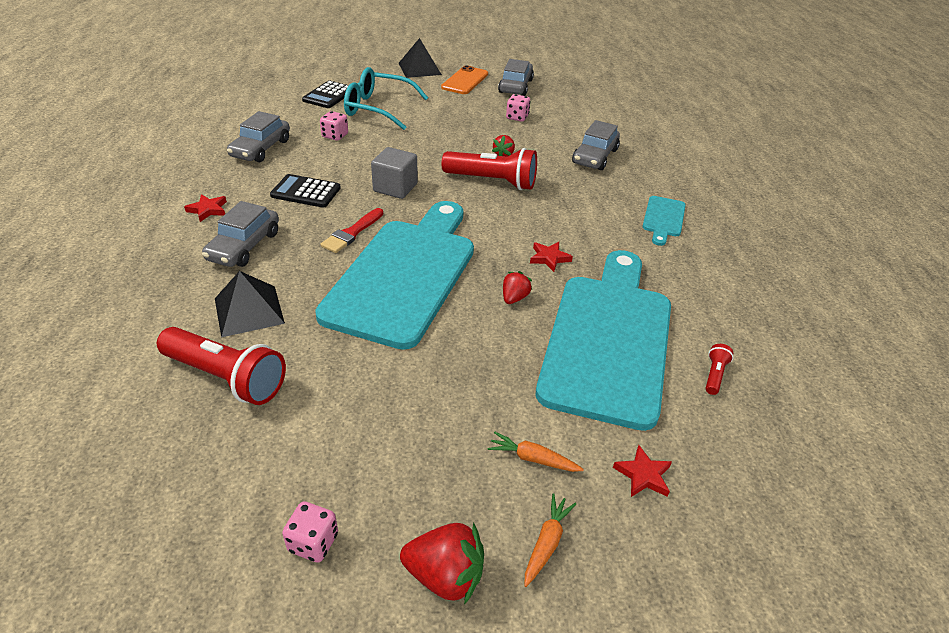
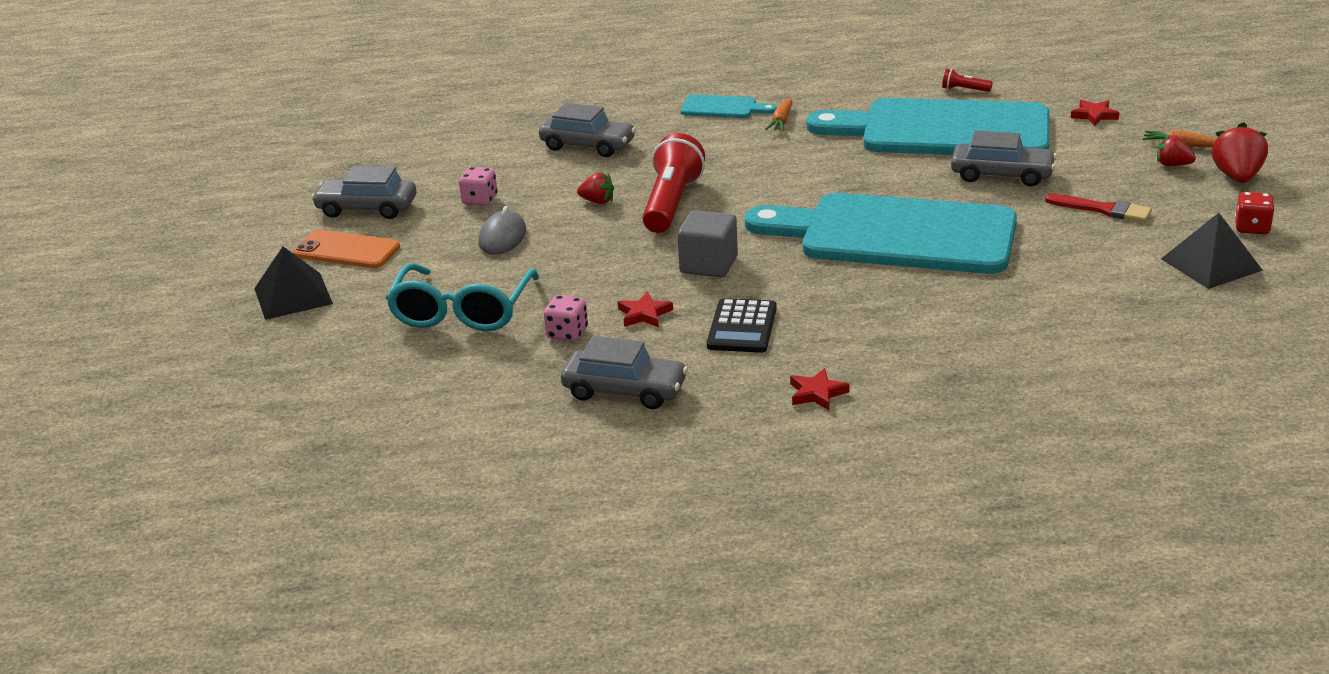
camera: 90 degrees left, 10 degrees down
(226, 377) = (1113, 304): red flashlight -> none
(244, 246) = (888, 345): grey car -> grey car (1002, 175)
(249, 311) = (1007, 314): black pyramid -> black pyramid (1211, 264)
(313, 542) = (1252, 228): pink dice -> red dice
(329, 95) = (414, 365): black calculator -> none
(352, 233) = (827, 278): red brush -> red brush (1103, 209)
(464, 122) = (502, 237): none -> grey mouse
(514, 298) = (904, 175): red strawberry -> red strawberry (1173, 165)
(533, 459) = (1108, 154): orange carrot -> orange carrot (781, 121)
(549, 258) = (826, 161): red star -> red star (644, 314)

